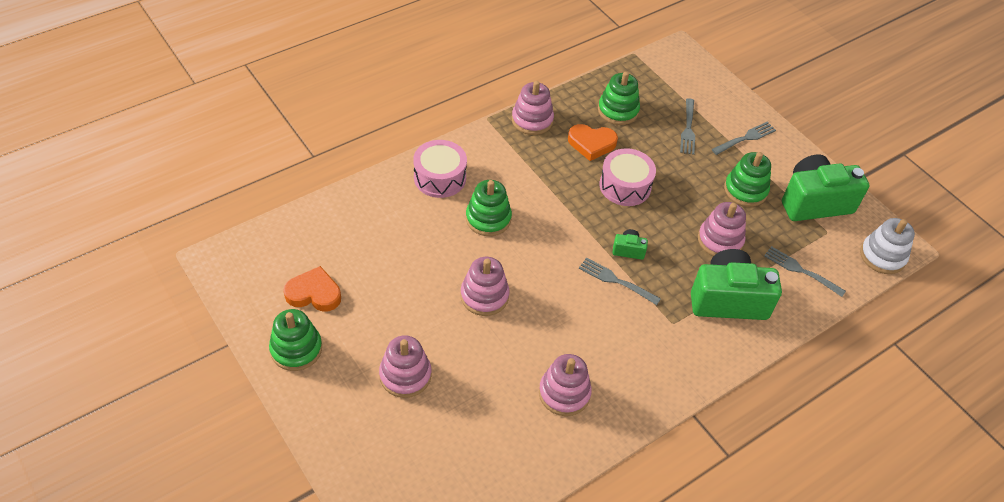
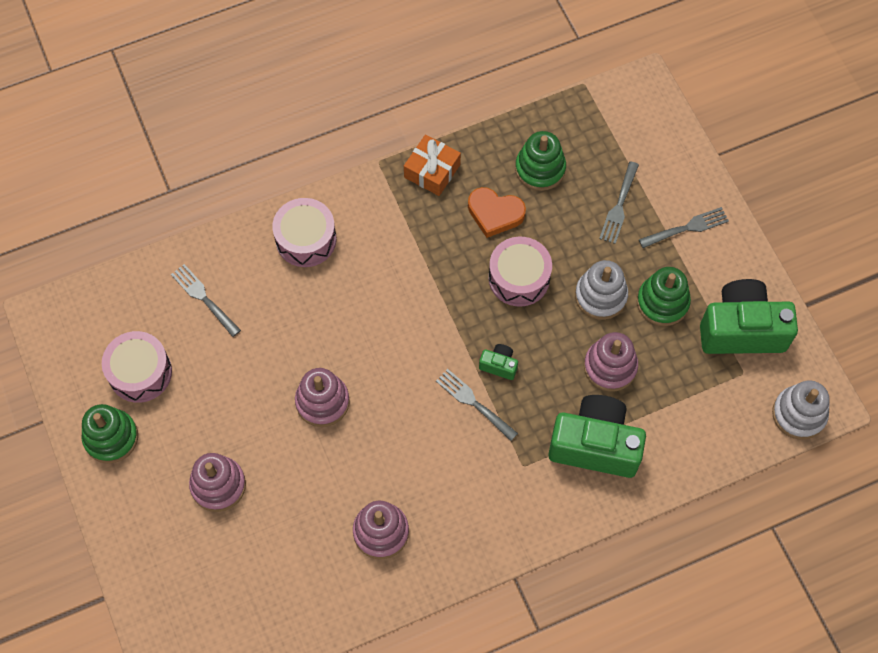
camera: 15 degrees right, 15 degrees up
(314, 293) = (140, 372): orange heart -> pink drum
(488, 219) = (349, 302): green stacking toy -> none
(532, 120) = (432, 171): pink stacking toy -> orange gift
(695, 191) = (600, 296): none -> white stacking toy
(801, 270) = (693, 419): grey fork -> grey fork (204, 298)

